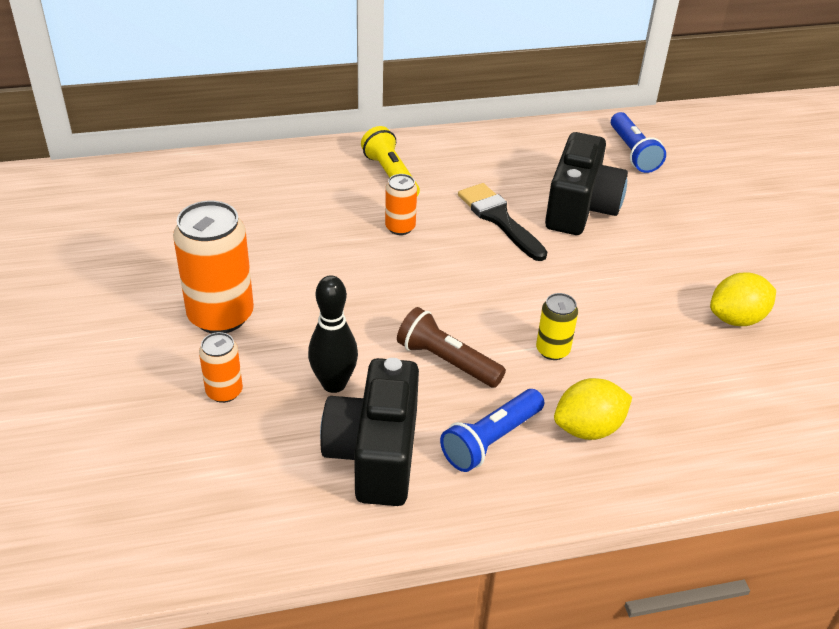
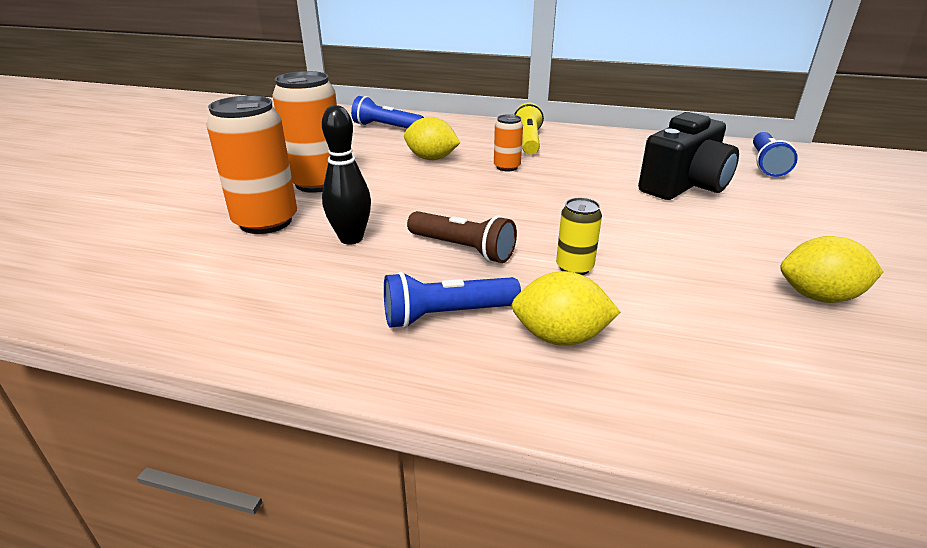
camera: 30 degrees right, 10 degrees down
(207, 191) = (386, 127): none -> blue flashlight
(224, 391) = (266, 222): orange can -> orange can, size x1.94
(310, 236) = (431, 159): none -> yellow lemon
(375, 454) = (329, 292): black camera -> none
(447, 361) = (463, 249): brown flashlight -> brown flashlight turned 150 degrees clockwise
(499, 219) = (598, 178): black brush -> none

